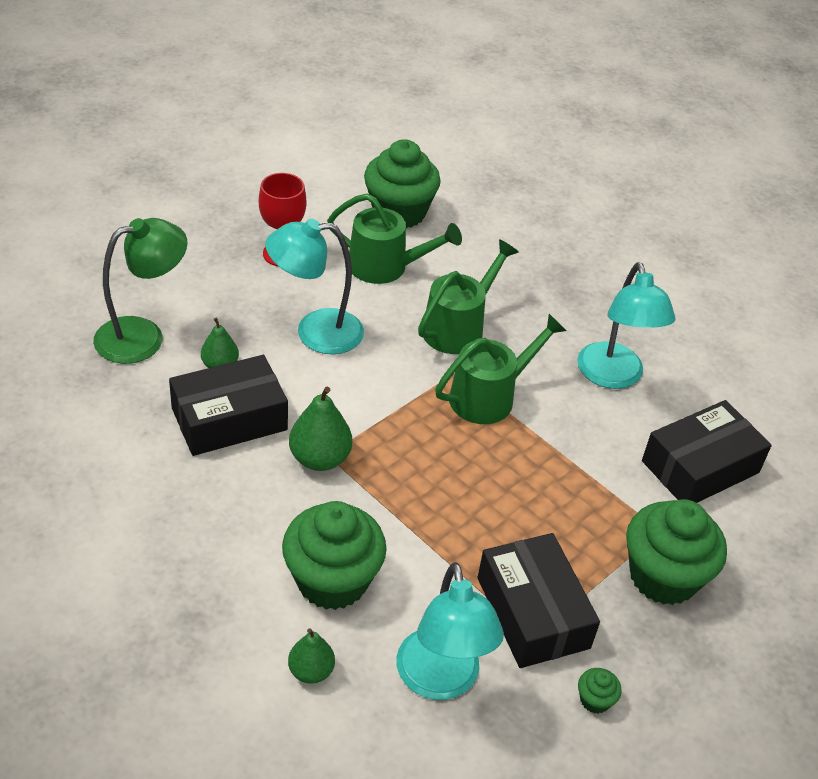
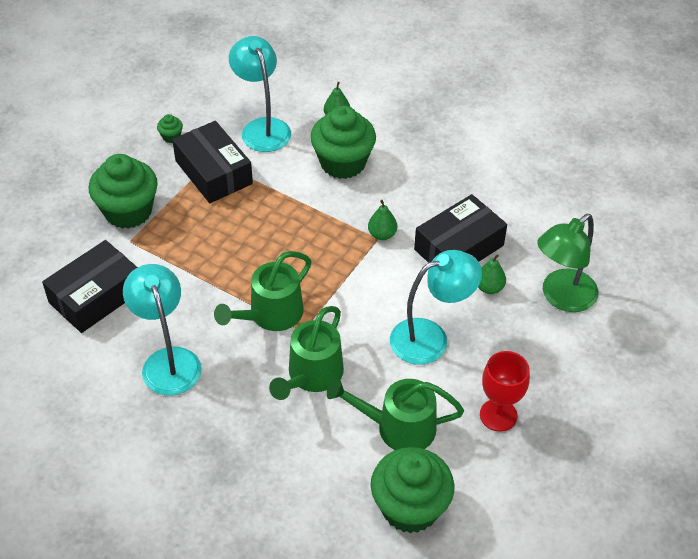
camera: 170 degrees right, 5 degrees up
(320, 459) = (382, 234): green pear -> green pear, size x0.64

